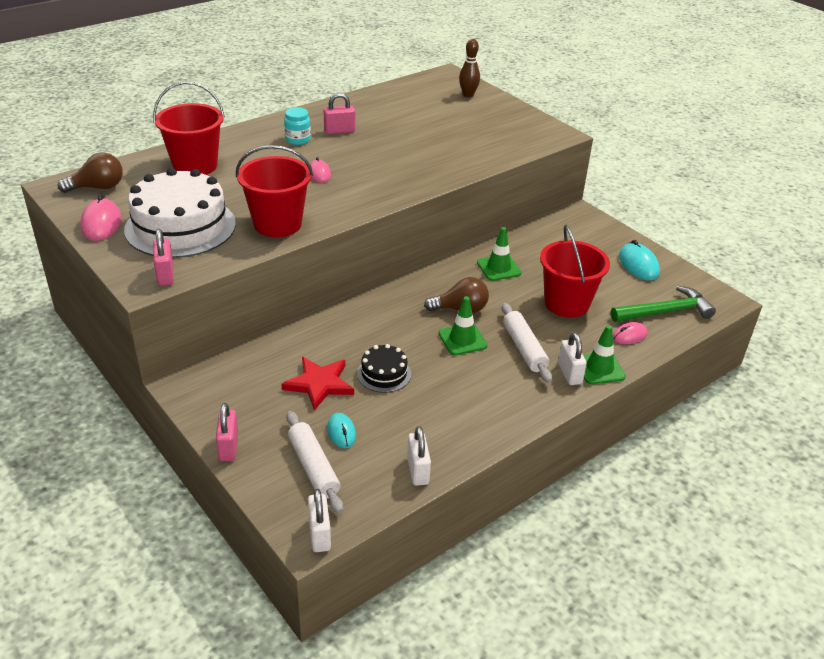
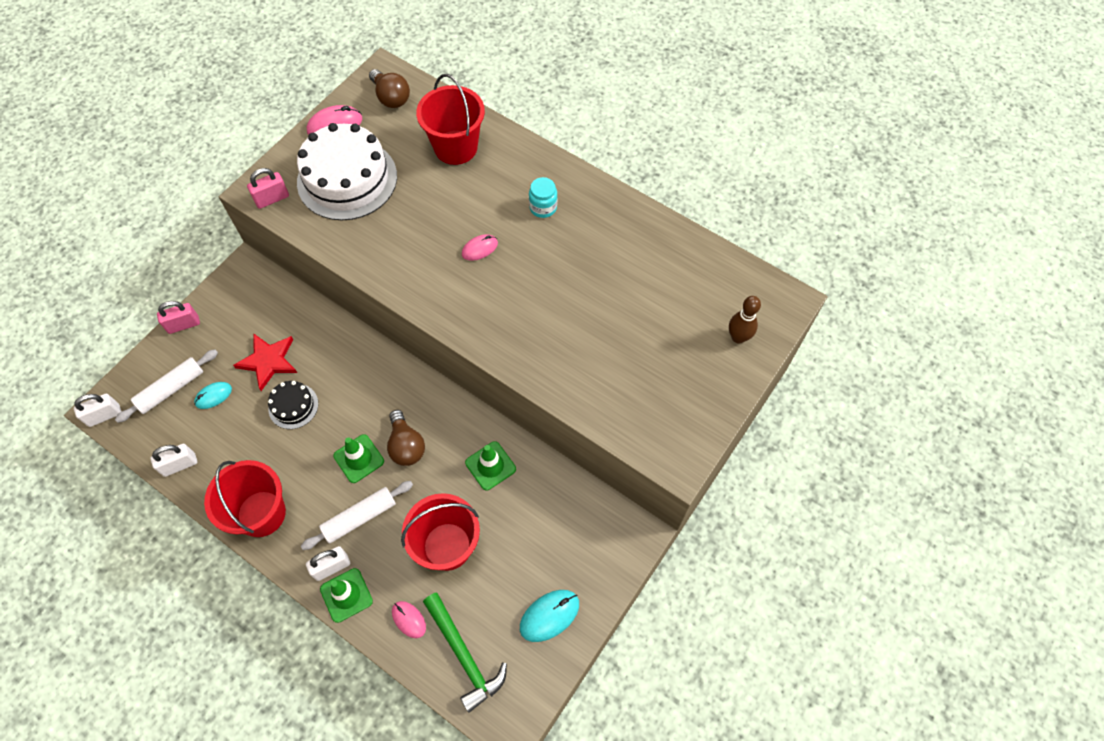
camera: 75 degrees right, 25 degrees up
(277, 224) = (374, 247): red bucket -> red bucket (261, 513)
(339, 131) = (579, 237): pink padlock -> none

